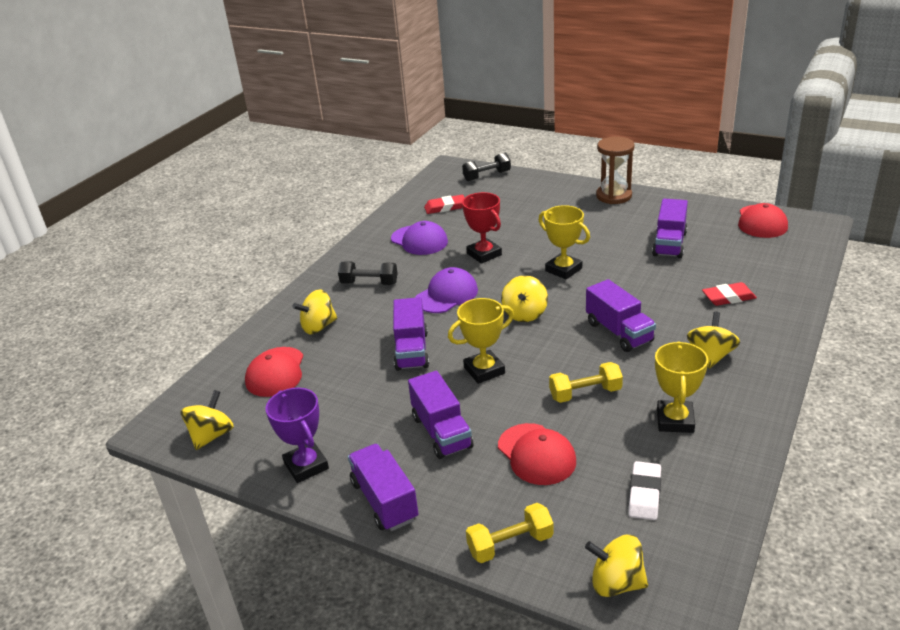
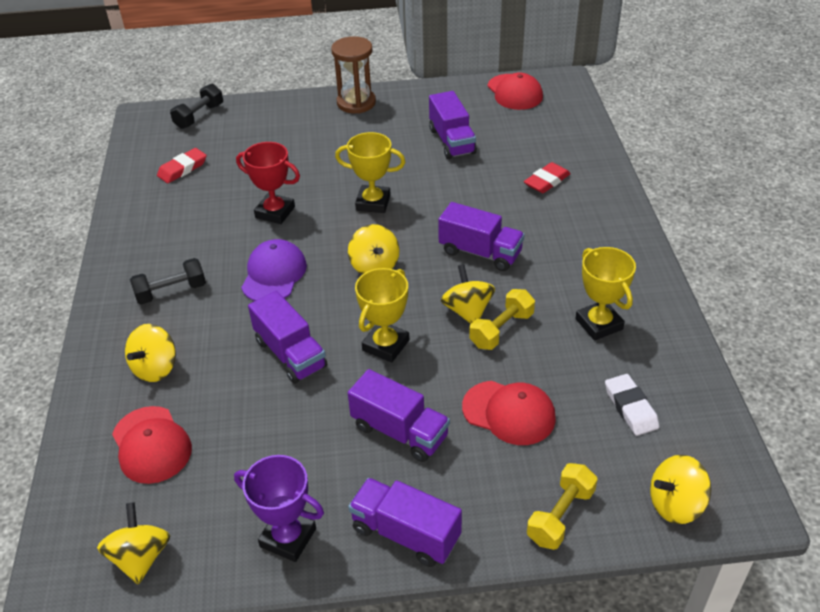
camera: 35 degrees left, 10 degrees up
(419, 240) = (186, 219): purple cap -> none
(711, 356) = (578, 247): yellow spinning top -> yellow spinning top (467, 311)

